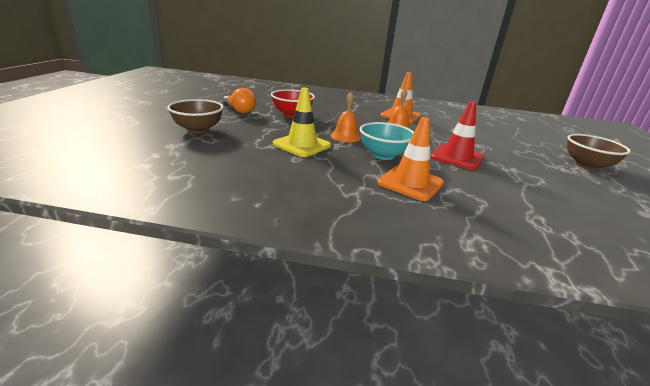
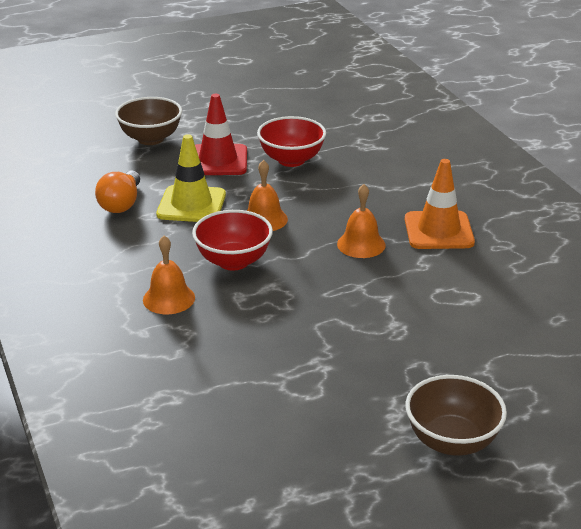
camera: 60 degrees right, 5 degrees up
(240, 111) = (249, 128): orange light bulb -> orange light bulb (121, 204)
(383, 155) = (233, 261): turquoise bowl -> red bowl
(410, 183) = (169, 298): orange traffic cone -> orange bell
(457, 157) = (306, 314): red traffic cone -> red traffic cone (218, 160)

